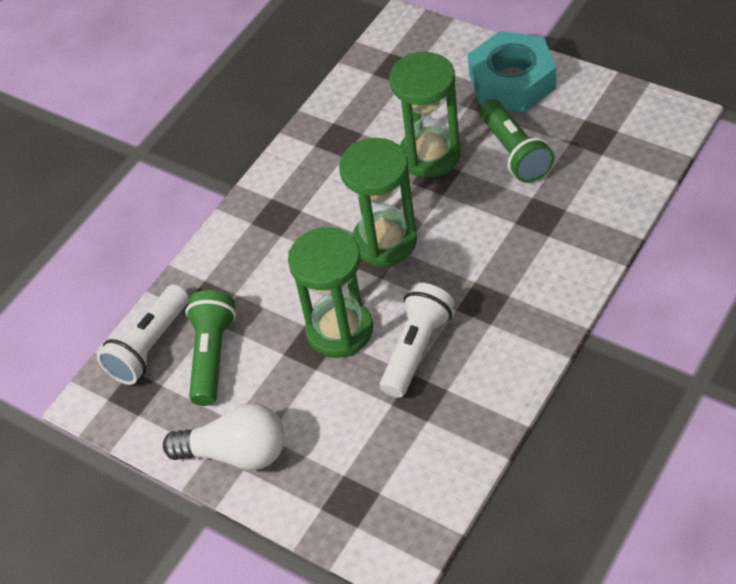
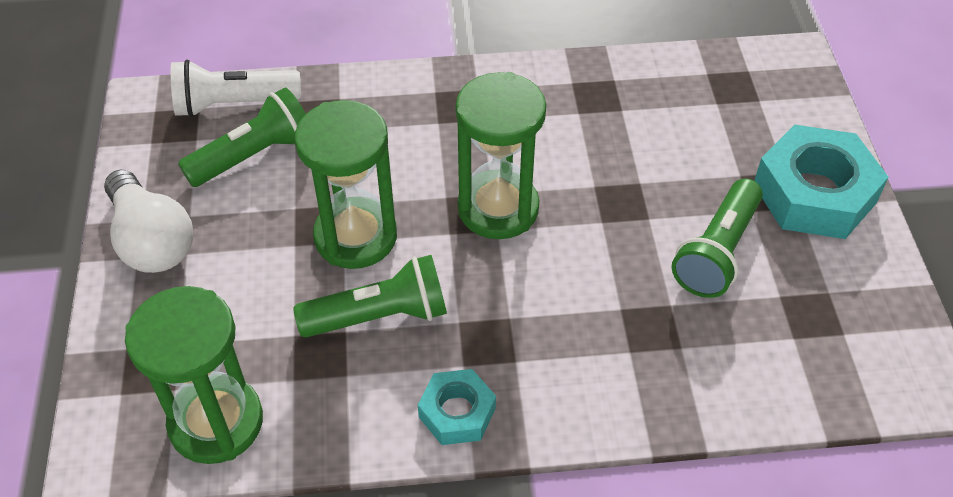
camera: 45 degrees right, 0 degrees up
(416, 349) = (380, 316): white flashlight -> green flashlight
(430, 155) = (644, 181): green hourglass -> green hourglass (216, 422)
(522, 344) = (457, 412): none -> turquoise nut

